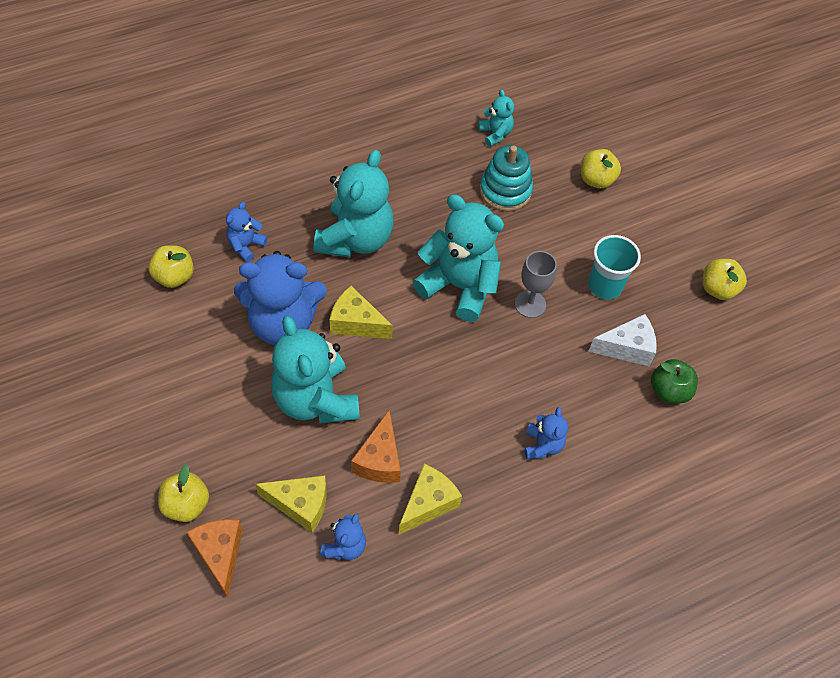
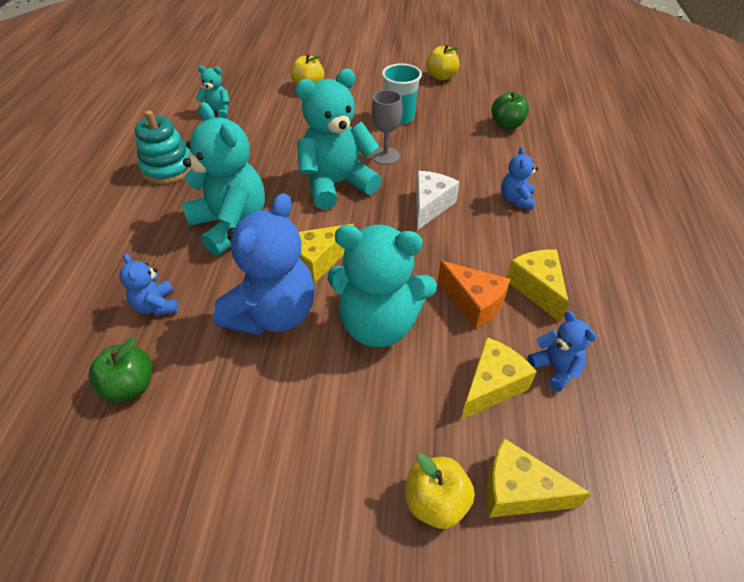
camera: 55 degrees left, 10 degrees down
(174, 277) = (130, 386): yellow apple -> green apple
(220, 554) = (518, 491): orange cheese -> yellow cheese
(505, 191) = (273, 127): turquoise stacking toy -> turquoise stacking toy (168, 168)
(542, 445) = (516, 200): blue teddy bear -> blue teddy bear turned 120 degrees counterclockwise
(627, 348) = (459, 128): white cheese -> white cheese (430, 206)

